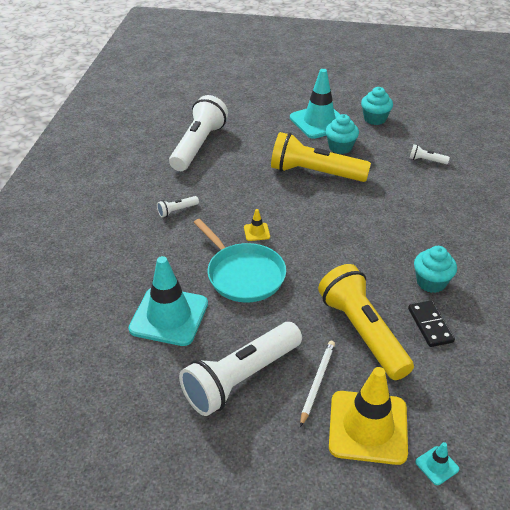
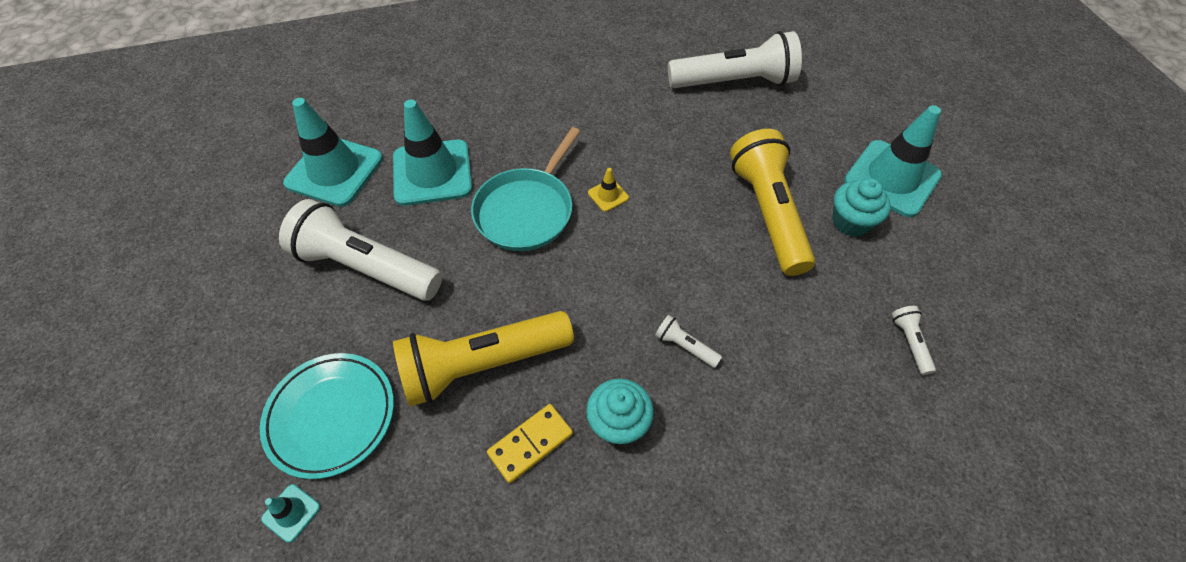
camera: 65 degrees right, 15 degrees up
(119, 379) = (334, 171): none -> turquoise traffic cone
(177, 211) = (601, 112): white flashlight -> white flashlight (685, 346)
(317, 382) = (384, 341): white pencil -> none
(362, 332) = (483, 364): yellow flashlight -> yellow flashlight turned 150 degrees counterclockwise
(368, 427) = (331, 416): yellow traffic cone -> turquoise plate
(374, 119) = (962, 241): turquoise cupcake -> none
(430, 325) = (530, 443): black domino -> yellow domino

